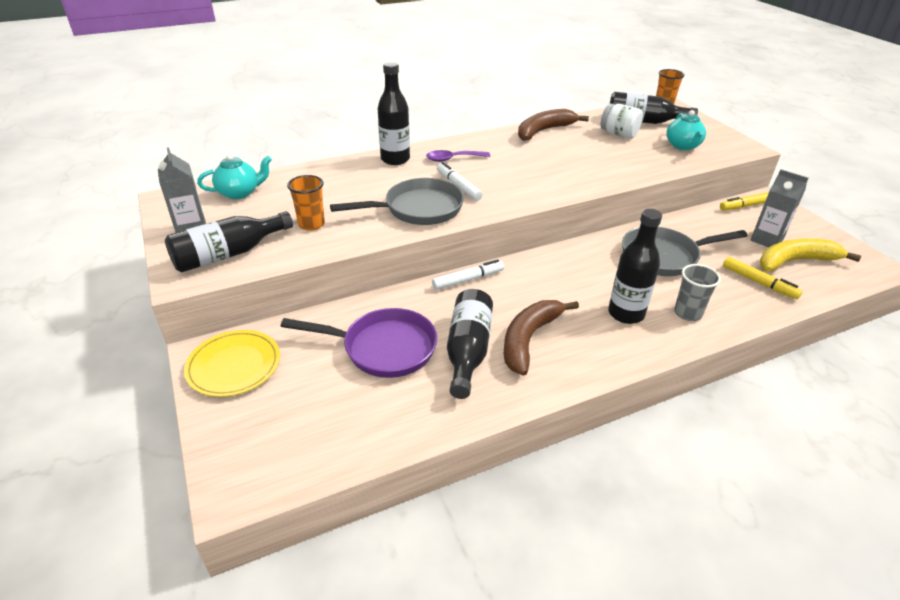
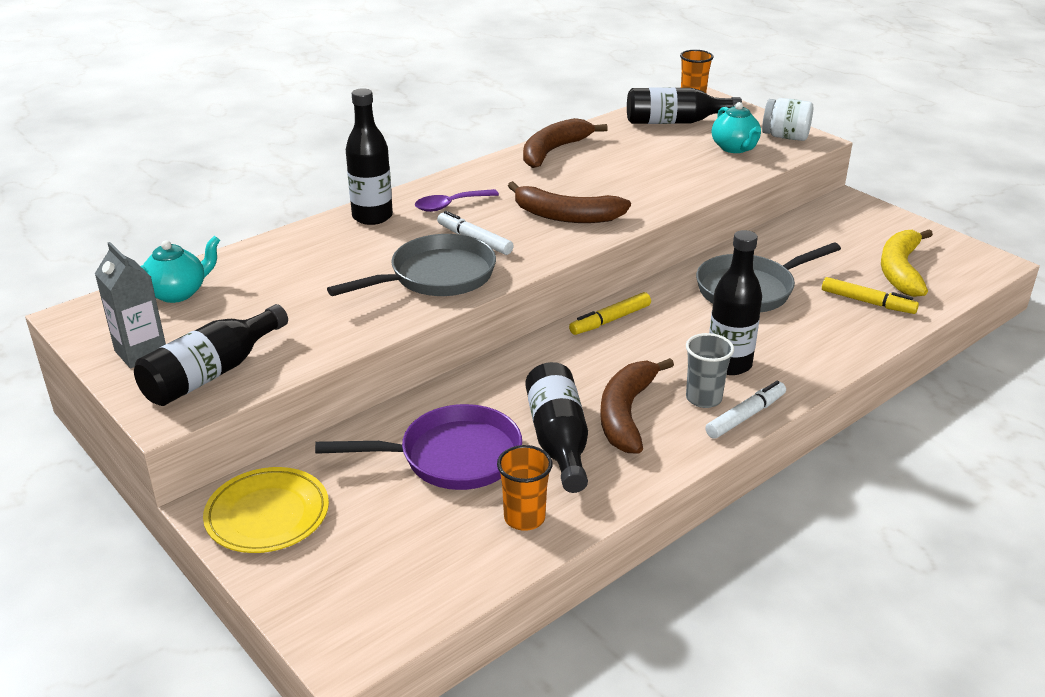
camera: 15 degrees left, 5 degrees down
(311, 224) = (304, 318): orange cup -> orange cup (524, 518)
(468, 279) = (522, 357): white marker -> white marker (745, 416)
(533, 178) = (566, 216): none -> brown banana
(619, 134) = (650, 143): white jar -> white jar (785, 137)
(688, 313) = (799, 351): grey cup -> grey cup (703, 398)
(747, 206) = (827, 212): yellow marker -> yellow marker (610, 320)
(766, 240) = (862, 250): grey carton -> none
(795, 261) = (900, 271): yellow banana -> yellow banana turned 45 degrees counterclockwise

